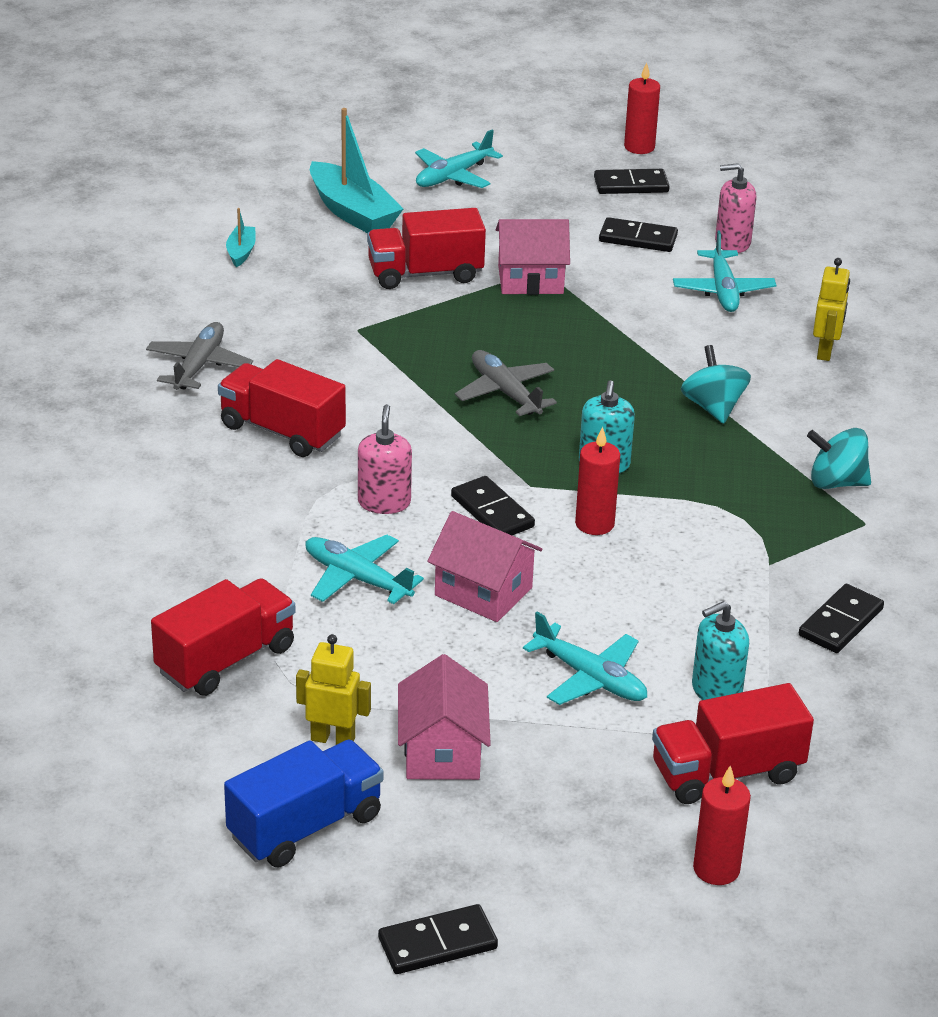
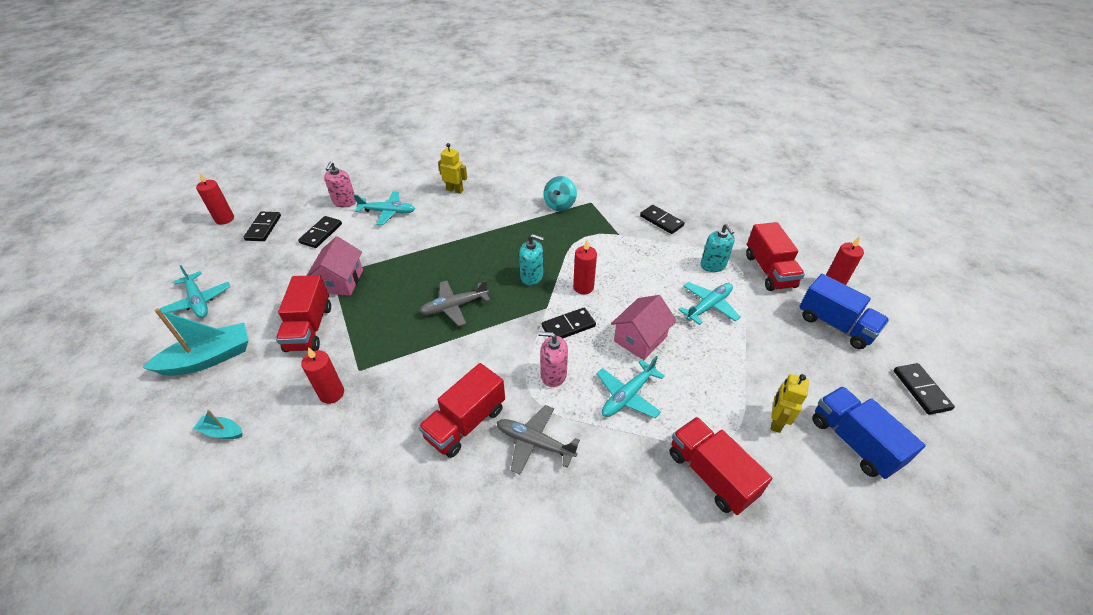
camera: 80 degrees left, 10 degrees up
(199, 366) = (368, 471): grey plane -> grey plane (535, 443)
(312, 316) = (332, 393): none -> red candle
(442, 751) = (776, 372): pink house -> none
(586, 850) = (835, 325): none -> blue truck
(713, 407) = (491, 232): turquoise spinning top -> none

